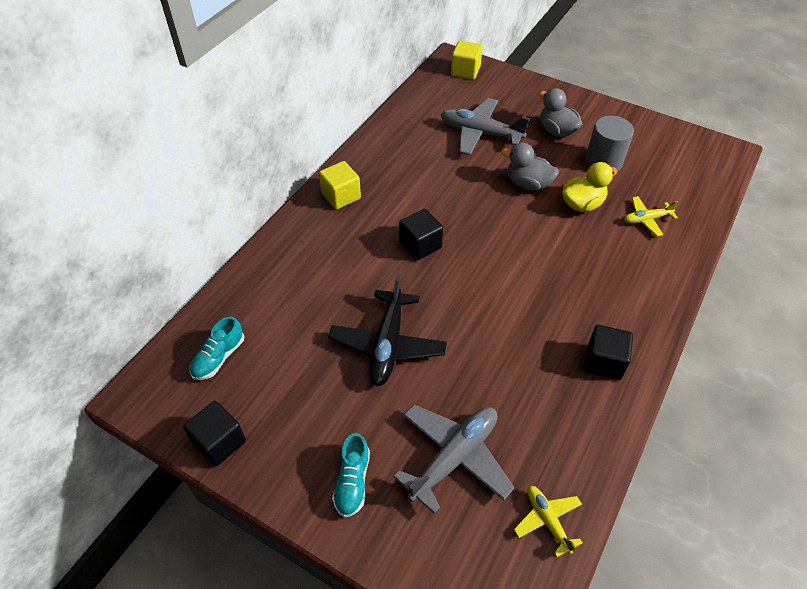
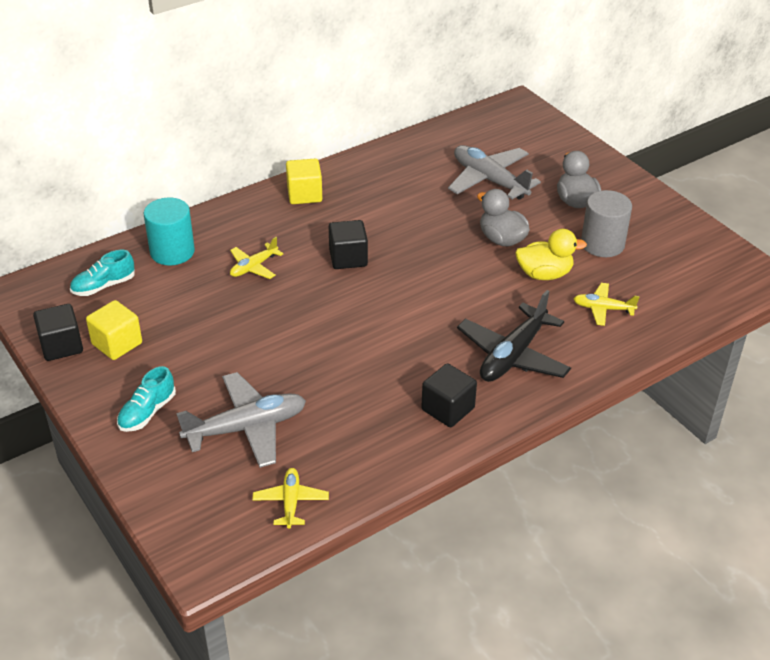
camera: 25 degrees right, 10 degrees down
(261, 296) = (172, 252): none -> turquoise cylinder
(346, 284) = (254, 267): none -> yellow plane
(388, 344) = (255, 326): black plane -> black plane (513, 355)
(465, 71) = (522, 119): yellow cube -> yellow cube (117, 344)

